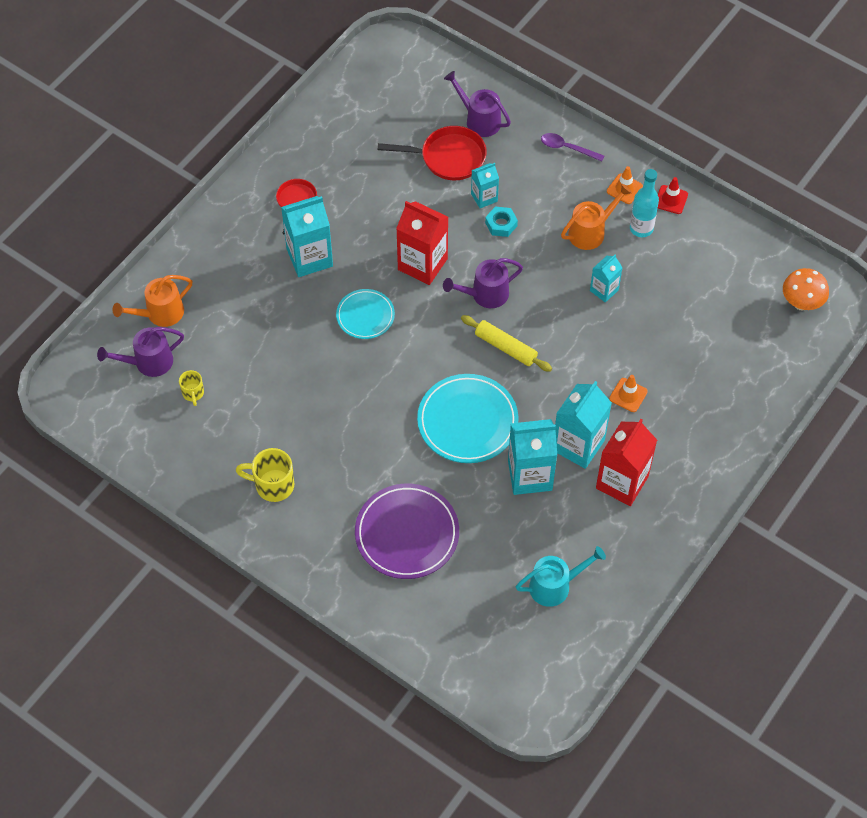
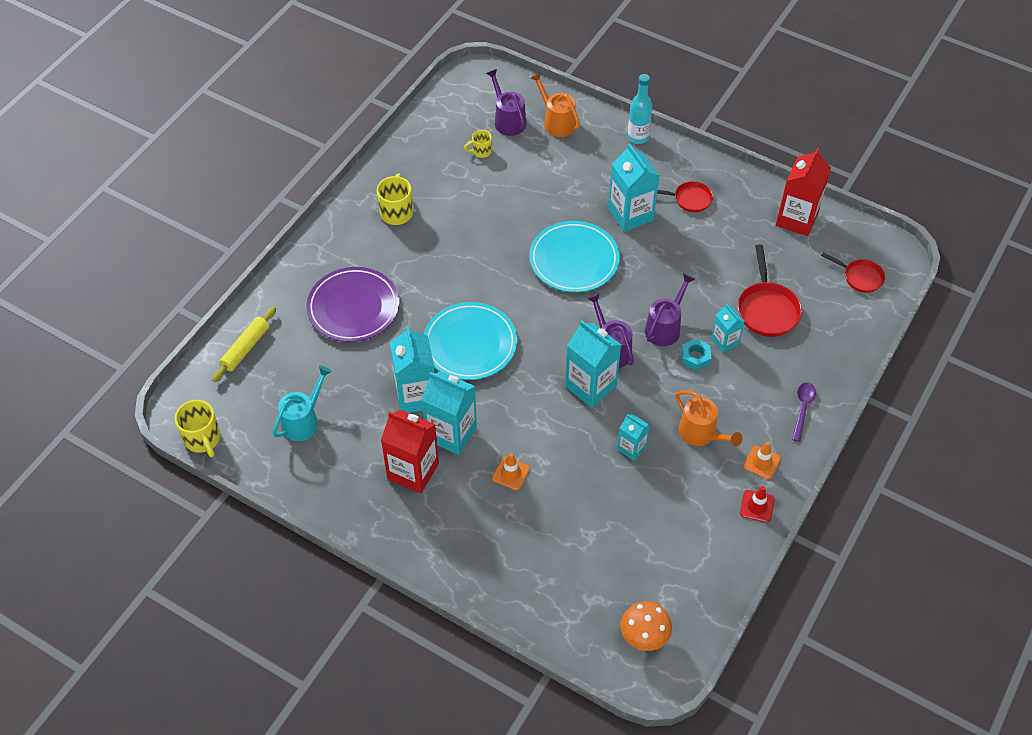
camera: 85 degrees right, 5 degrees down
(365, 316) = (574, 260): turquoise plate -> turquoise plate, size x1.67
(417, 77) = (860, 277): none -> red pan
(422, 264) = (637, 298): red carton -> red carton (796, 219)
(479, 120) = (819, 331): purple watering can -> purple watering can (665, 327)
(505, 347) = (554, 369): yellow rolling pin -> yellow rolling pin (246, 348)
(529, 317) = (590, 386): none -> turquoise carton
(555, 586) = (303, 421): turquoise watering can -> turquoise watering can turned 120 degrees counterclockwise
(573, 688) = (203, 439): none -> yellow mug
(641, 228) = (714, 479): turquoise bottle -> turquoise bottle (637, 137)

